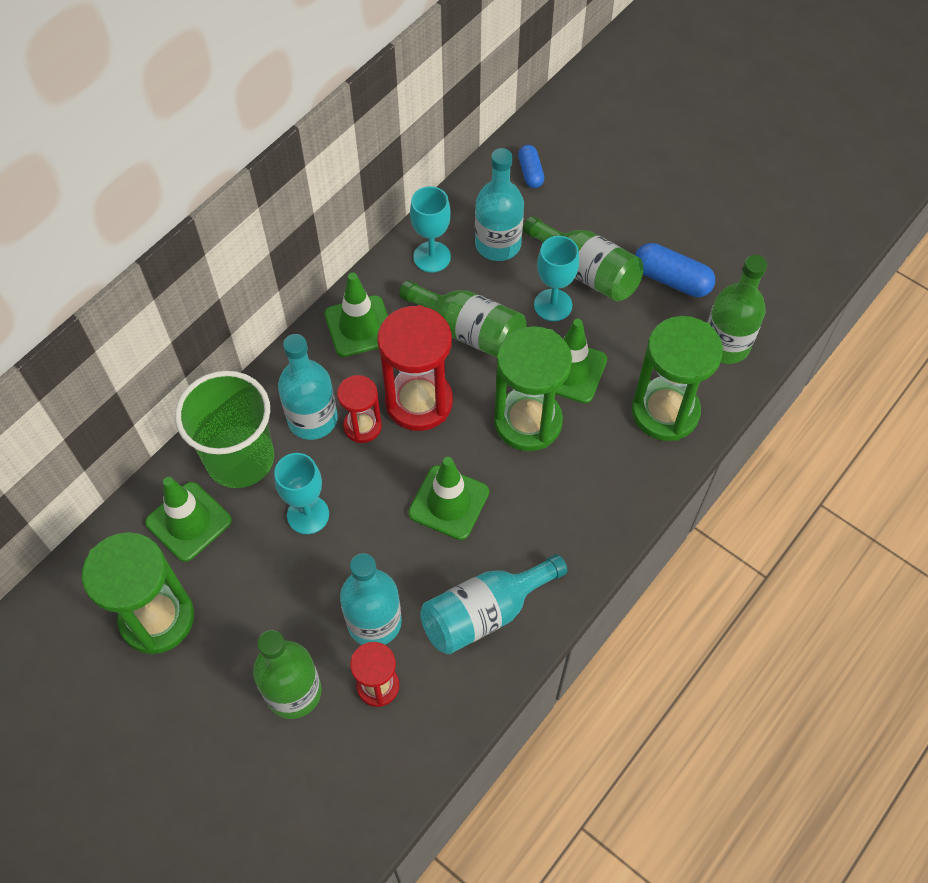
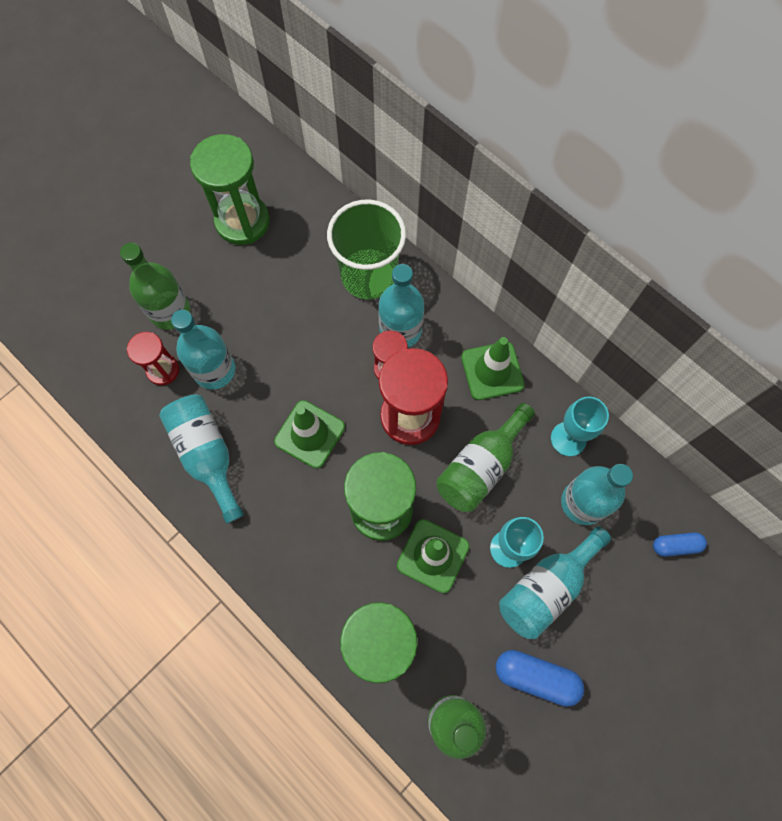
camera: 95 degrees right, 10 degrees up
(188, 521) = (318, 240): green traffic cone -> none
(308, 515) = (312, 324): turquoise goblet -> none
(586, 273) = (546, 587): green bottle -> turquoise bottle
(671, 279) = (536, 677): blue capsule -> blue capsule turned 75 degrees clockwise

